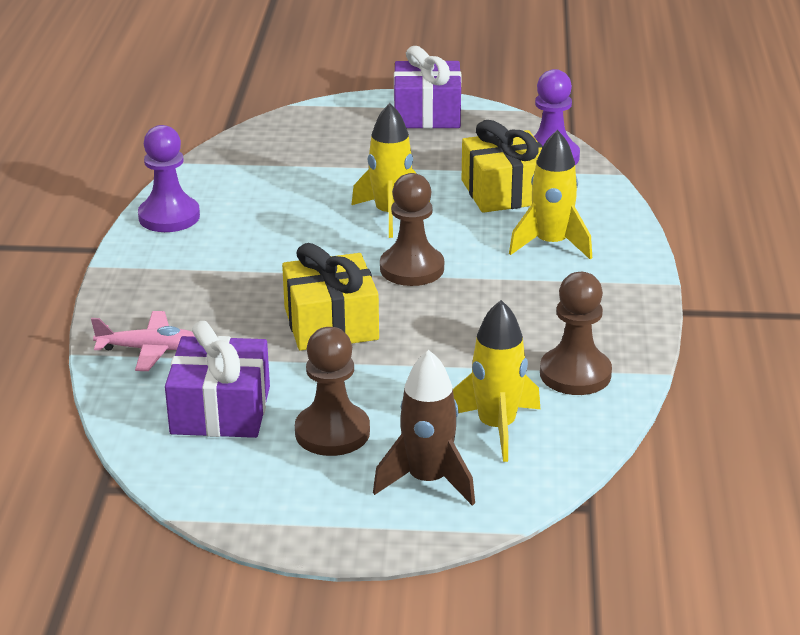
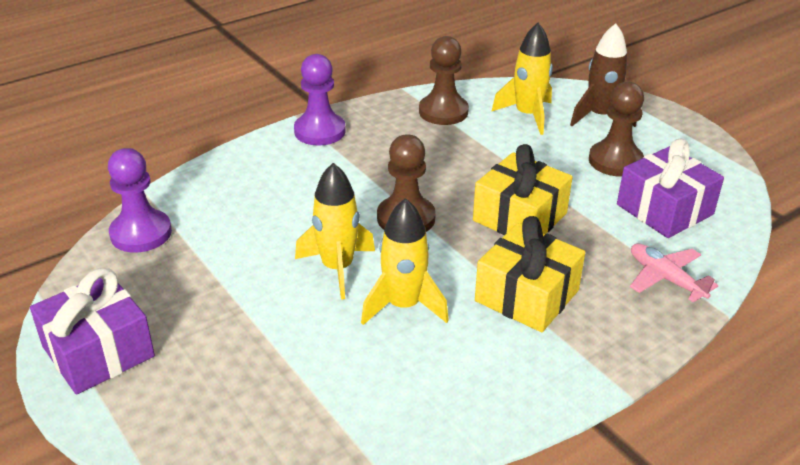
camera: 130 degrees left, 5 degrees up
(169, 217) = (497, 402): purple pawn -> purple pawn (320, 131)
(505, 192) = (233, 229): yellow gift -> yellow gift (527, 296)
(551, 244) = (298, 175): yellow rocket -> yellow rocket (403, 306)

